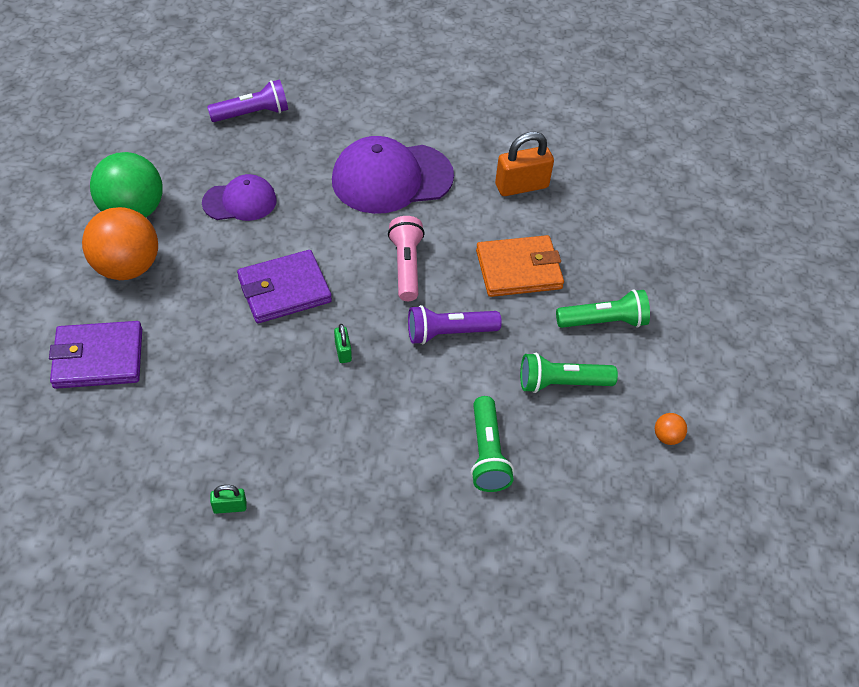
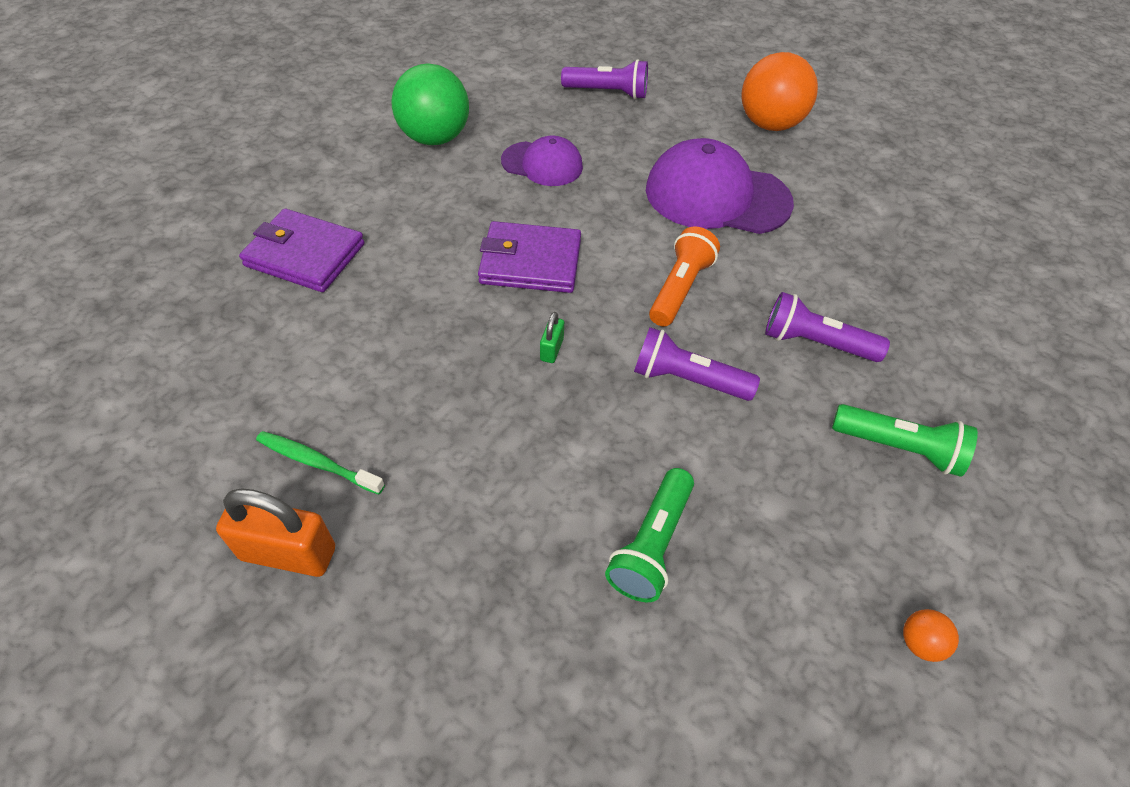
camera: 30 degrees right, 0 degrees up
(127, 267) = (393, 184): orange ball -> orange ball (769, 124)
(230, 507) = (317, 463): green padlock -> green toothbrush
(406, 266) = (679, 288): pink flashlight -> orange flashlight
(518, 270) = (815, 343): orange wallet -> purple flashlight
(521, 186) = (868, 255): orange padlock -> orange padlock (288, 553)
(561, 383) = (800, 501): green flashlight -> none

